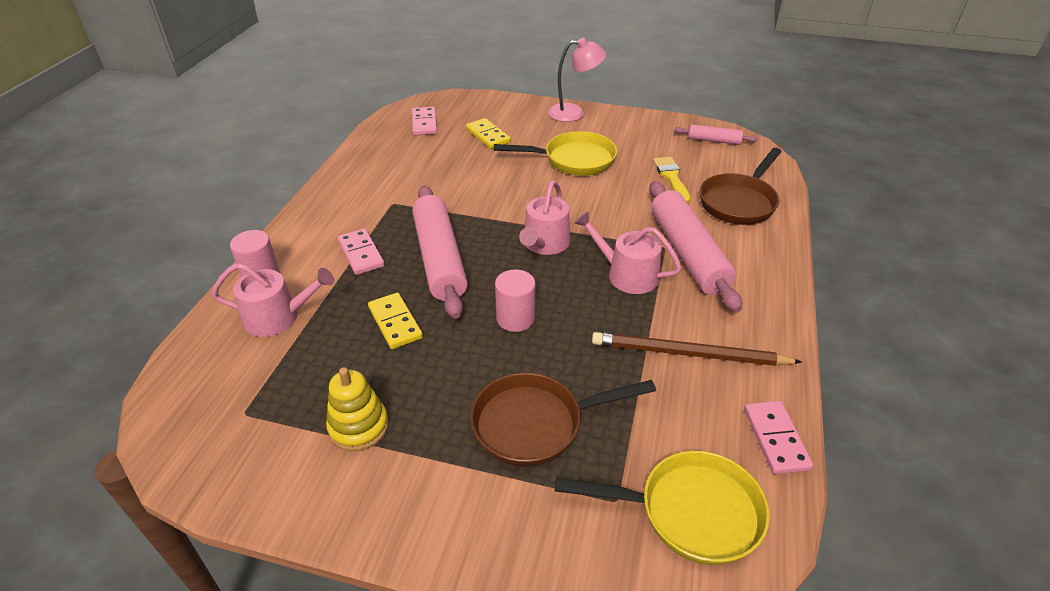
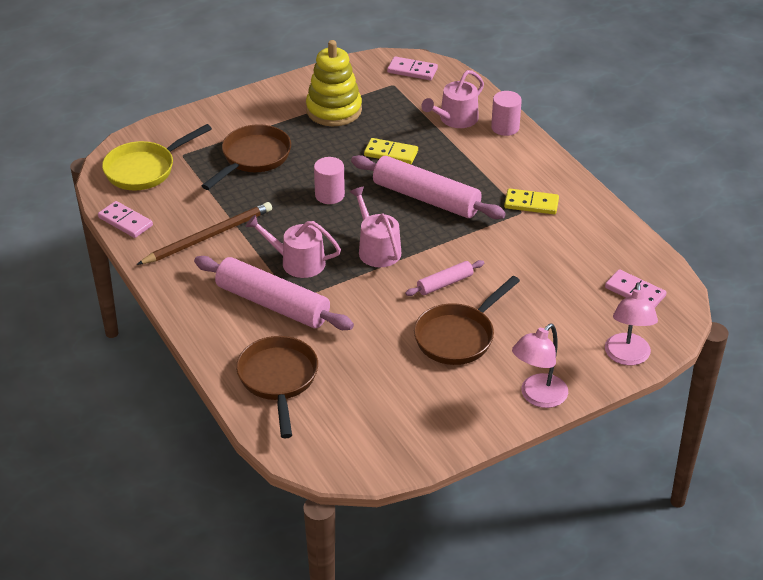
camera: 135 degrees right, 0 degrees up
(358, 427) = (334, 110): yellow stacking toy -> yellow stacking toy, size x1.53
(361, 254) = (477, 171): pink domino -> pink domino (412, 71)
(488, 136) = (563, 314): yellow domino -> yellow domino (531, 204)
(492, 103) = (627, 357): none -> pink lamp
(573, 160) = (458, 336): yellow pan -> brown pan
(626, 274) = (297, 262): pink watering can -> pink watering can turned 150 degrees counterclockwise
(671, 177) = (359, 371): yellow brush -> none
(714, 140) = (369, 448): pink rolling pin -> pink rolling pin (445, 283)

